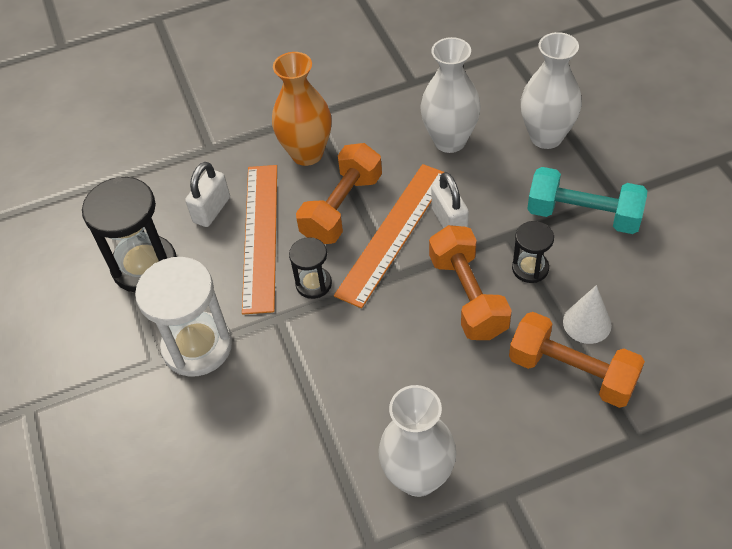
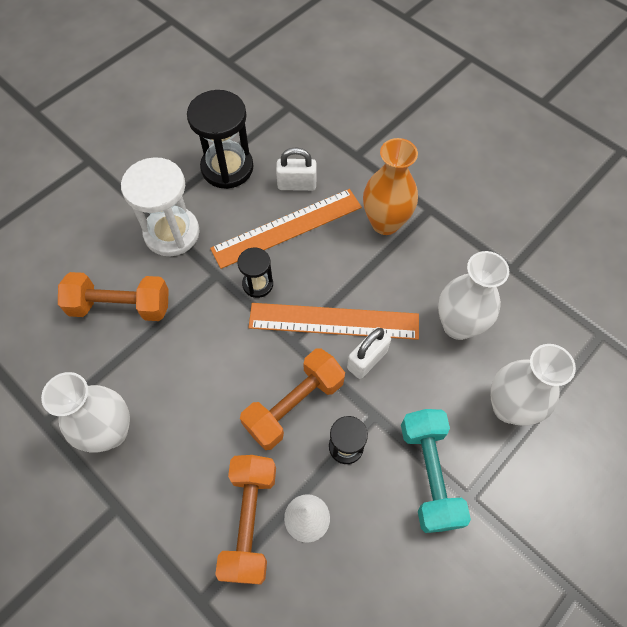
camera: 60 degrees right, 10 degrees up
(342, 208) = (341, 272): orange dumbbell -> orange dumbbell (120, 306)

